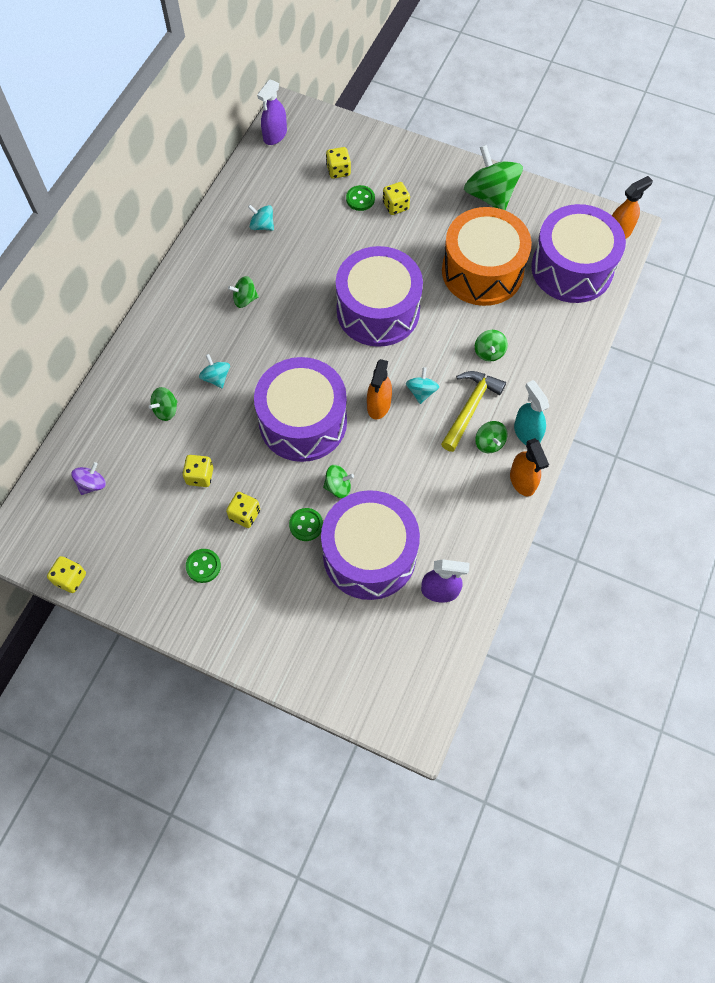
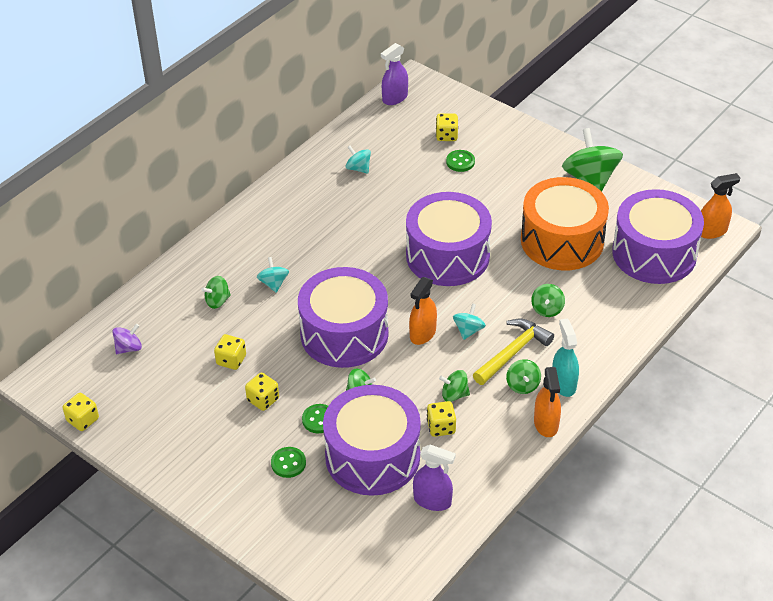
camera: 15 degrees right, 20 degrees down
(203, 566) = (209, 434): green button -> green button (288, 463)
(245, 299) = (322, 225): green spinning top -> green spinning top (454, 394)
(395, 206) = (493, 173): yellow dice -> yellow dice (441, 427)

